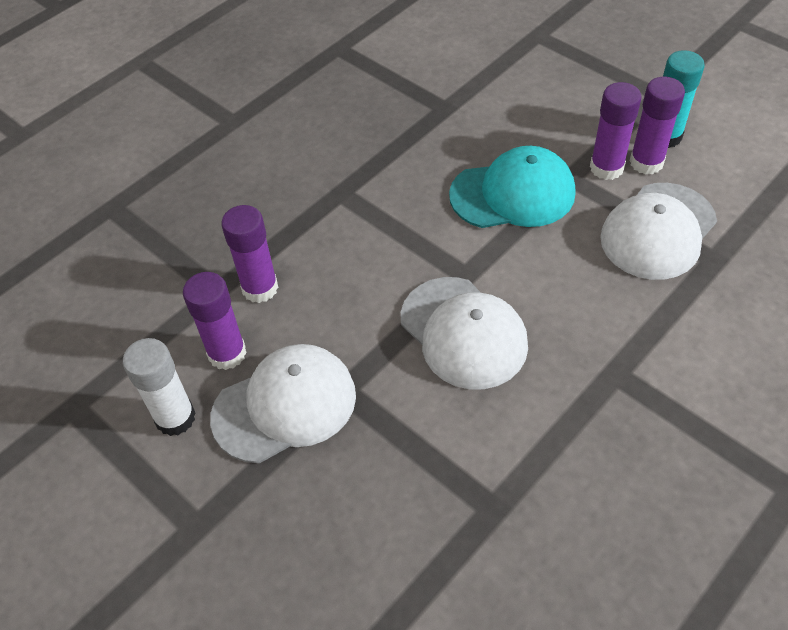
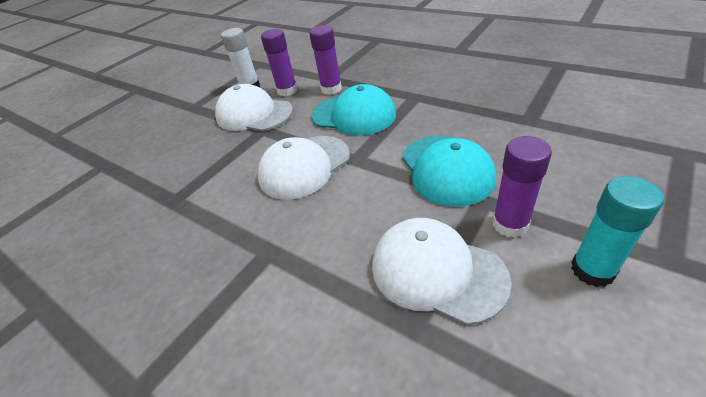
camera: 85 degrees right, 10 degrees down
(285, 405) = (254, 114): white cap -> white cap turned 150 degrees clockwise
(356, 266) = (354, 115): none -> turquoise cap
(646, 162) = (536, 255): purple glue stick -> none

